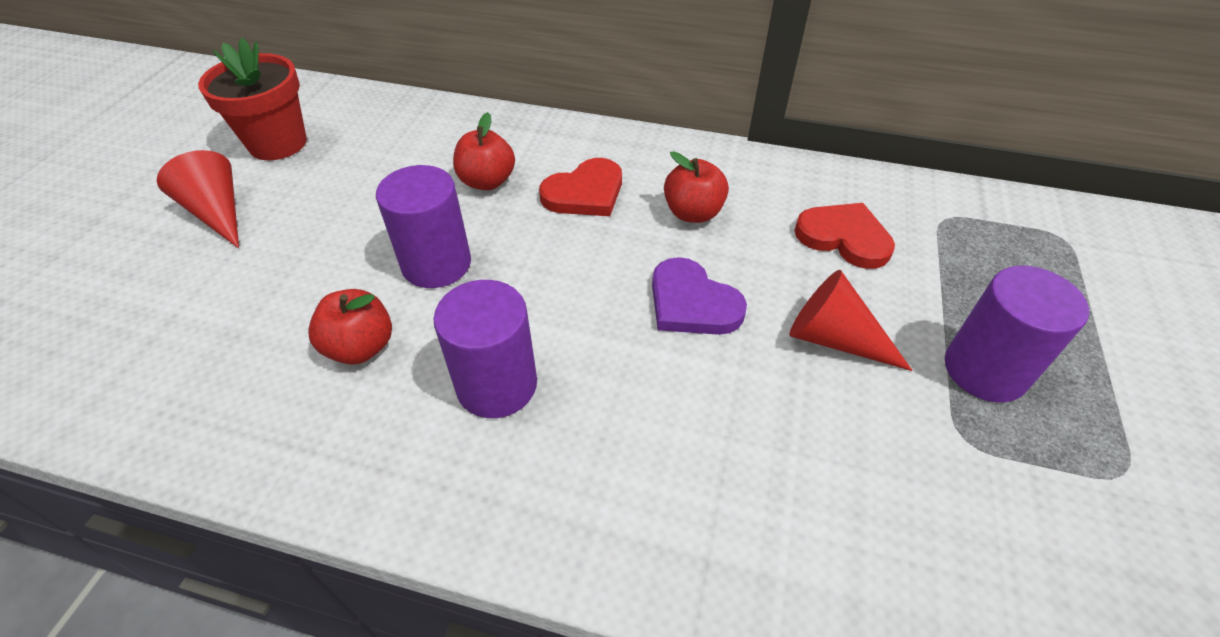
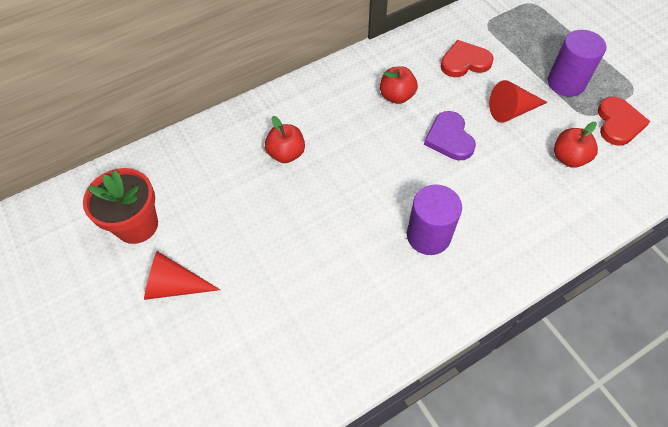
camera: 45 degrees left, 10 degrees up
(361, 347) = (355, 273): red apple -> red apple (569, 158)
(436, 264) = (327, 211): purple cylinder -> none
(585, 193) = (339, 123): red heart -> red heart (618, 123)
(692, 303) = (449, 138): purple heart -> purple heart turned 75 degrees clockwise

